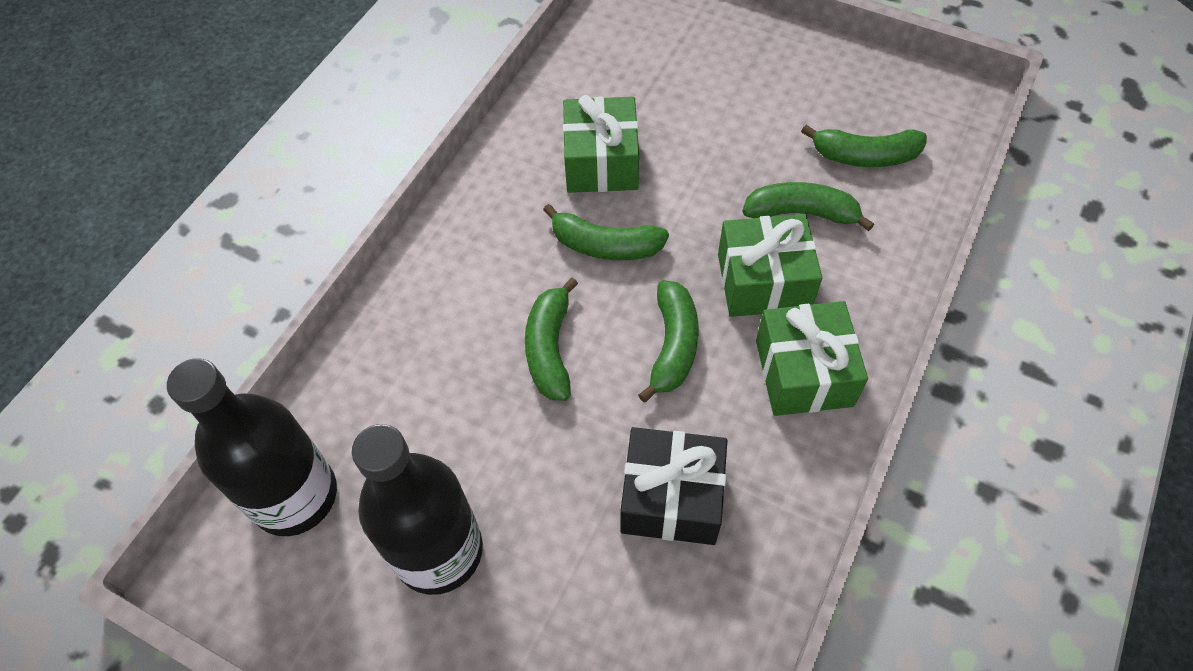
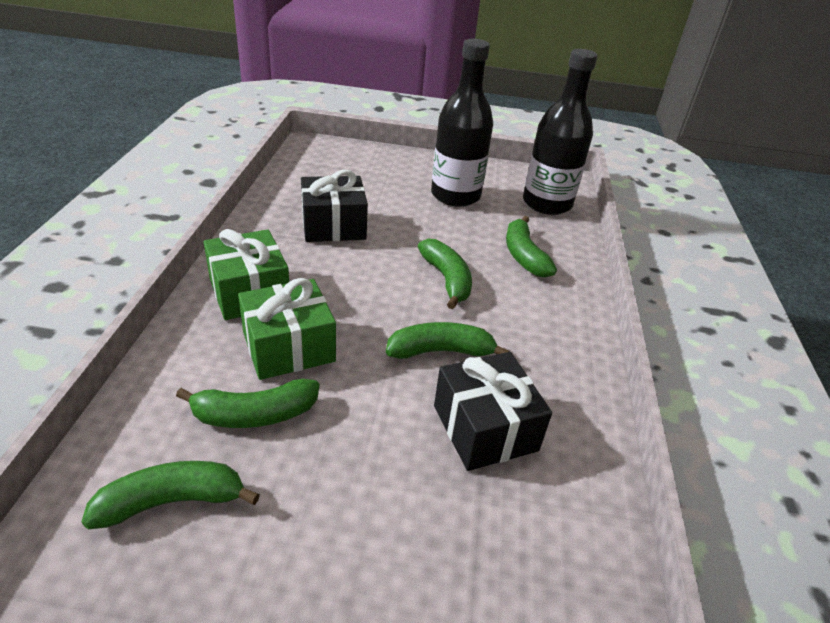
camera: 155 degrees right, 20 degrees down
(601, 162) = (485, 428): green gift -> black gift
(672, 346) = (356, 293): green banana -> green banana (524, 255)

